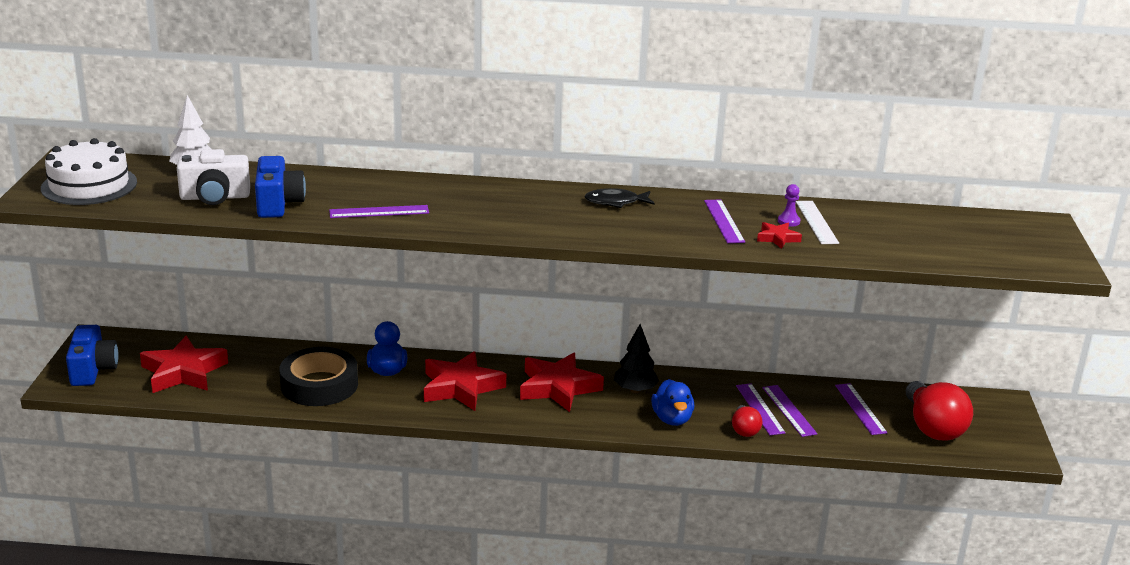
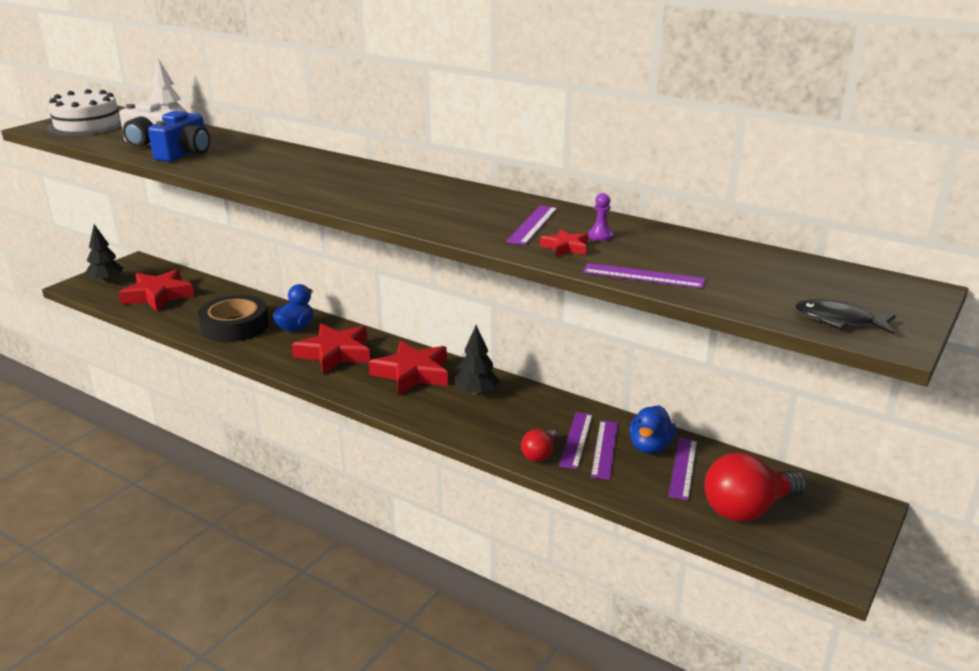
camera: 30 degrees right, 0 degrees up
(93, 370) = (106, 281): blue camera -> black tree
(379, 212) = (246, 170): purple ruler -> purple ruler (643, 276)
(615, 202) = (453, 194): black fish -> black fish (838, 321)
(672, 419) = (481, 426): blue duck -> blue duck (650, 446)
(816, 222) = (629, 241): white ruler -> none
(932, 427) = (747, 509): red light bulb -> red light bulb turned 45 degrees clockwise

